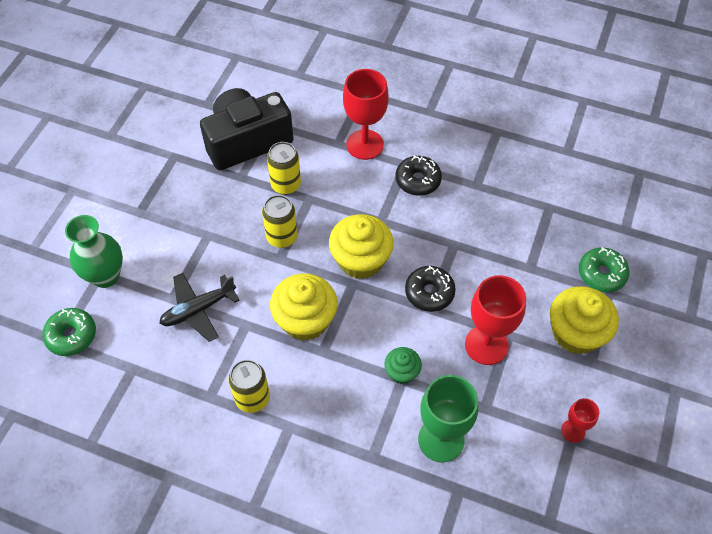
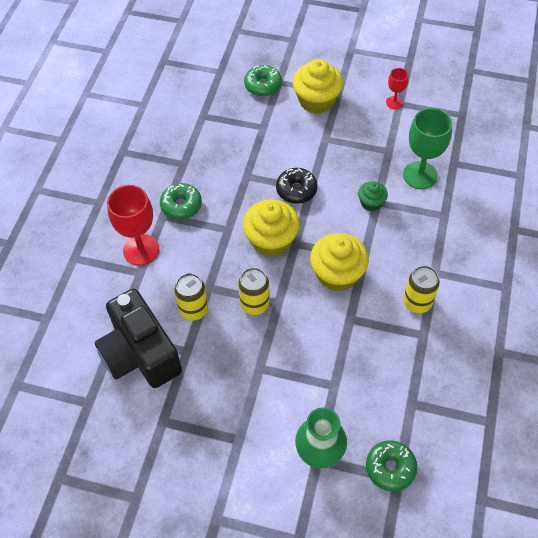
camera: 95 degrees left, 0 degrees up
(198, 310) = (342, 360): black plane -> none
(418, 180) = (181, 205): black donut -> green donut
(486, 345) = (337, 152): red goblet -> none

